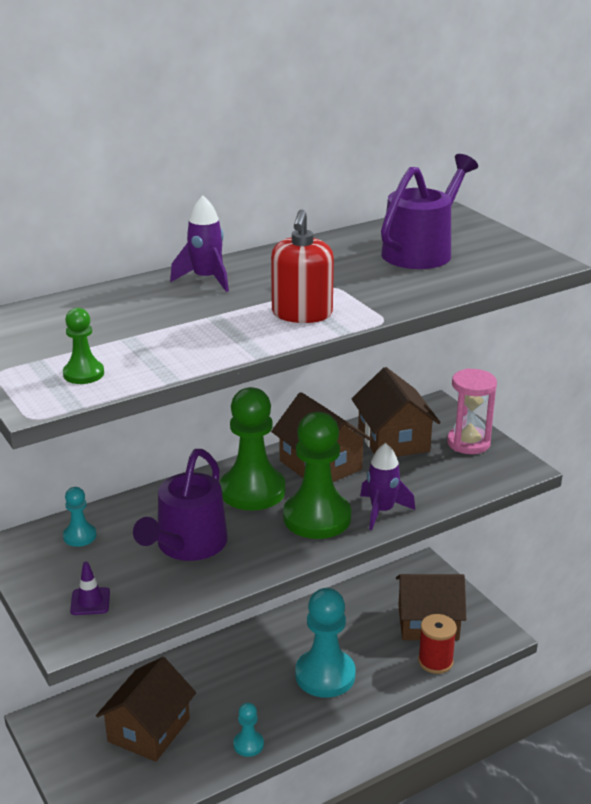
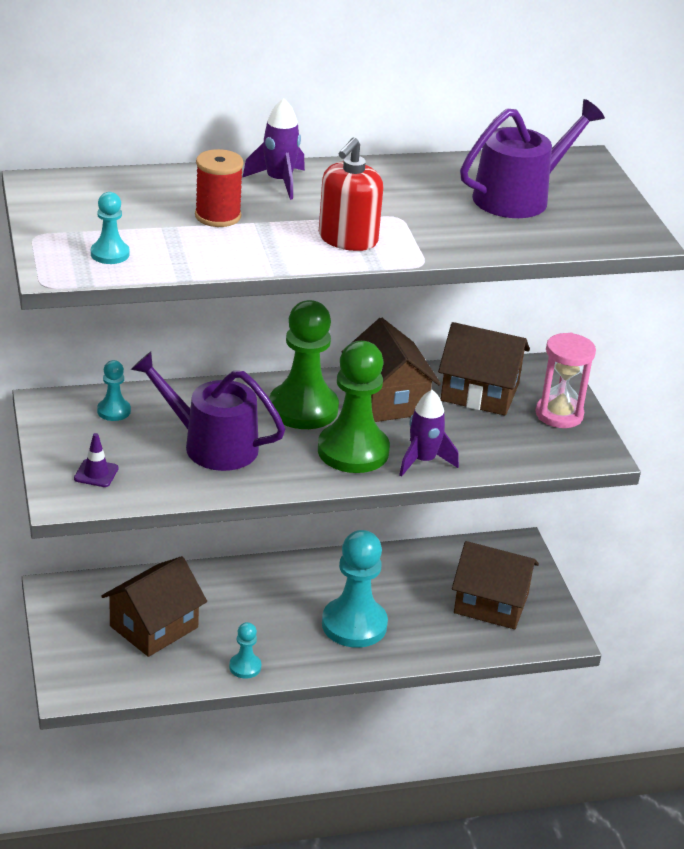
camera: 15 degrees right, 5 degrees up
(83, 374) = (110, 254): green pawn -> turquoise pawn
(187, 545) = (212, 445): purple watering can -> purple watering can turned 75 degrees clockwise
(393, 440) = (480, 392): brown house -> brown house turned 75 degrees counterclockwise
(435, 661) = (477, 643): red spool -> red spool (218, 216)

